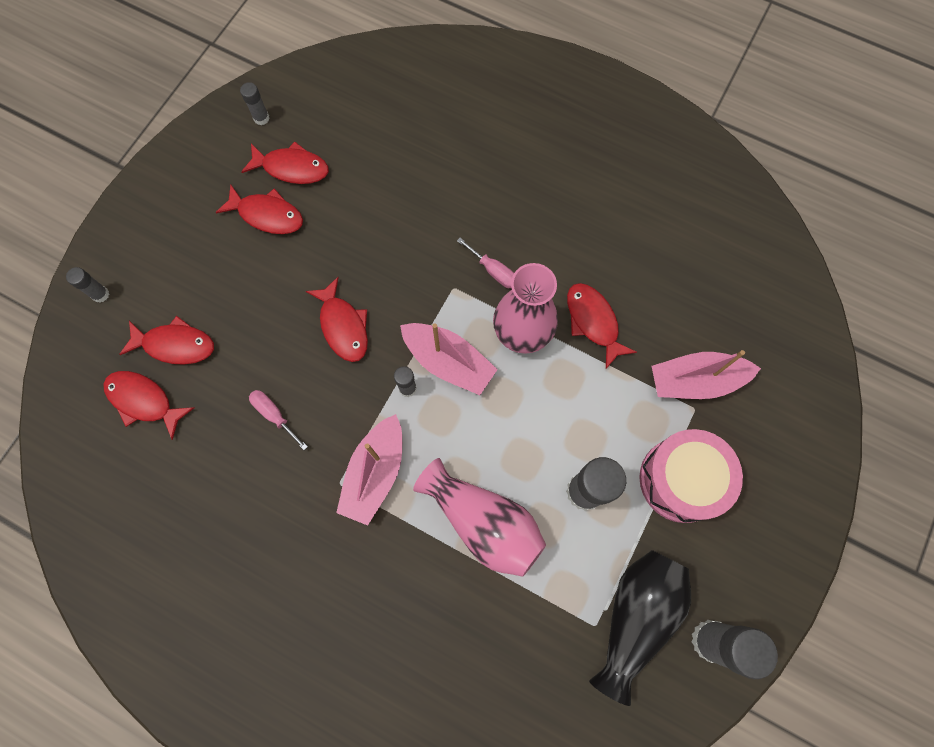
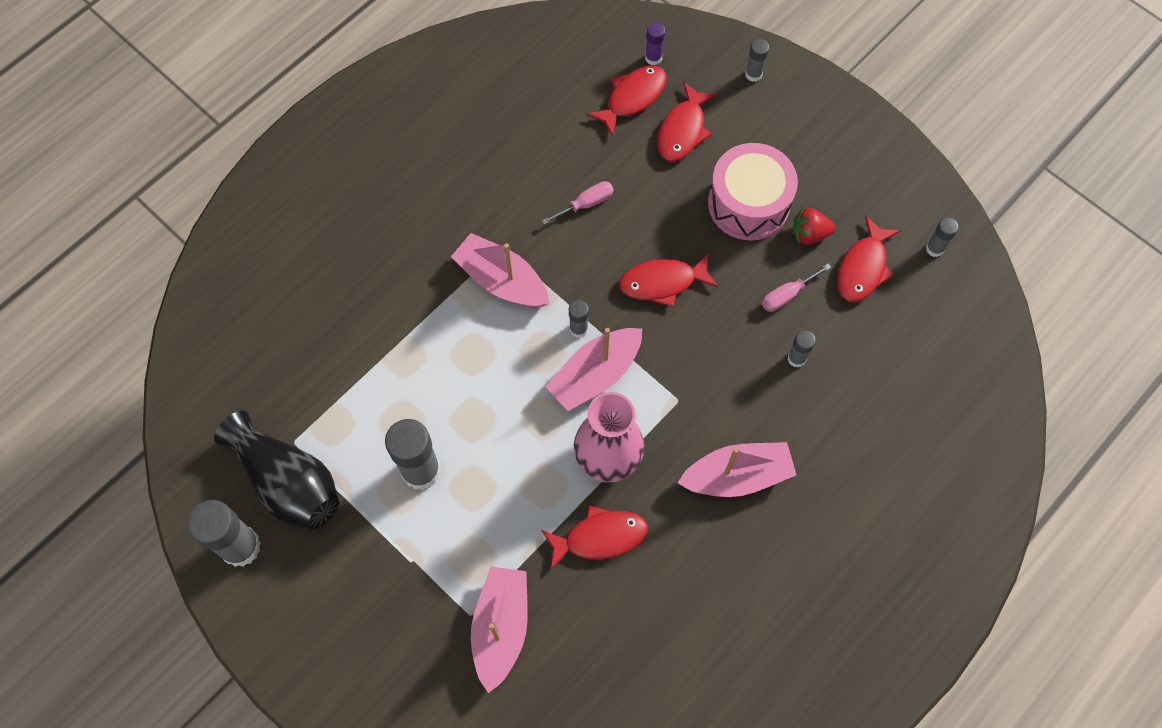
camera: 105 degrees right, 5 degrees down
(93, 392) = (653, 58): none -> purple glue stick
(267, 215) = (809, 234): red fish -> red strawberry
(390, 204) = (796, 358): none -> grey glue stick
(483, 522) = (423, 366): pink vase -> none
(493, 271) = (688, 447): pink screwdriver -> pink screwdriver (787, 295)
(507, 228) = (737, 476): none -> pink boat
(681, 480) = (401, 573): pink drum -> pink drum (748, 203)

